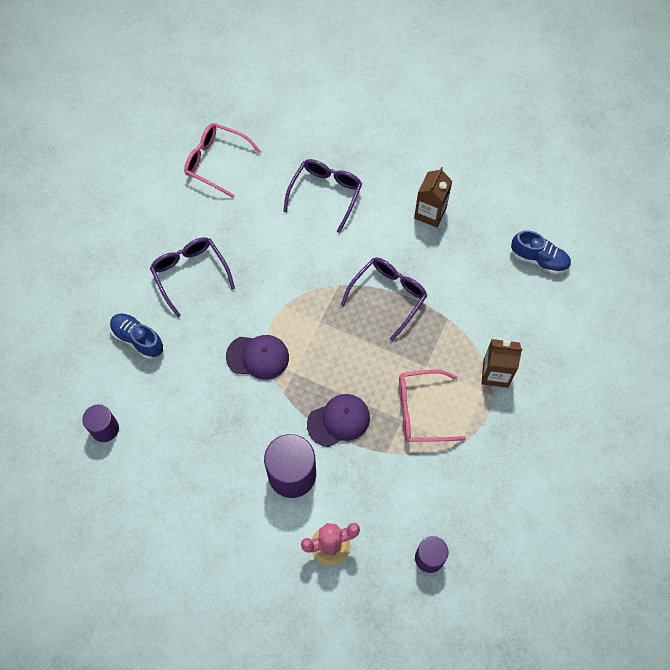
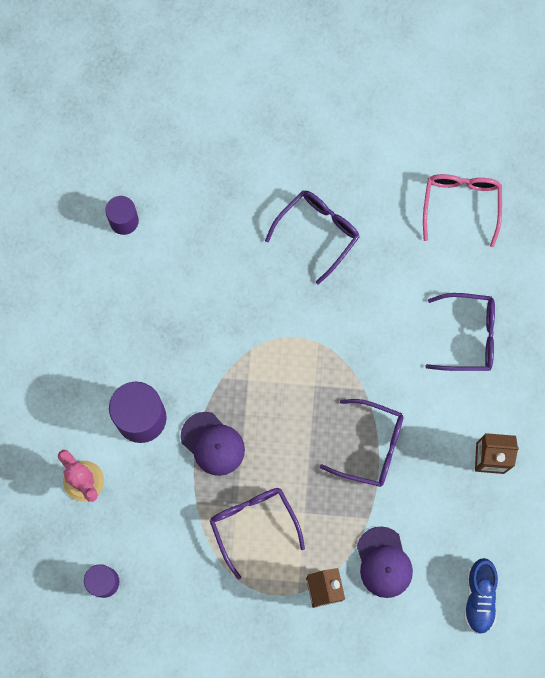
camera: 70 degrees right, 10 degrees up
(138, 339) = (227, 212): blue shoe -> none
(258, 357) = (252, 337): purple cap -> purple cap (384, 562)
(421, 411) = (253, 524): pink glasses -> purple glasses

